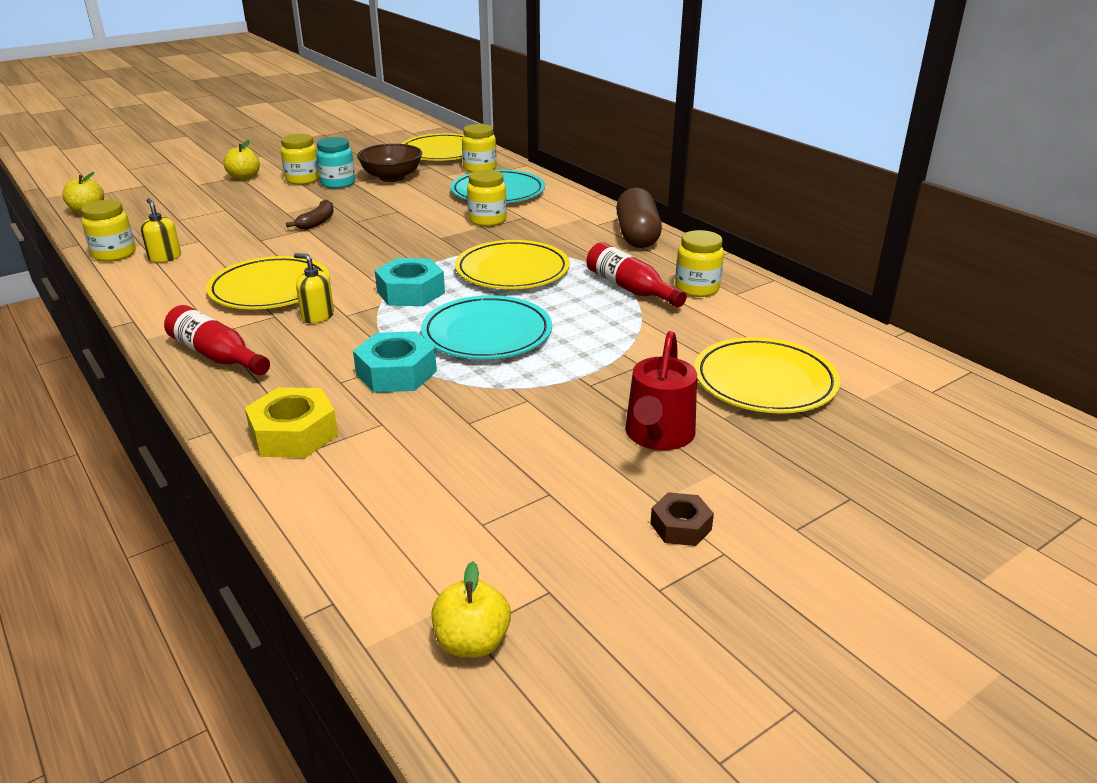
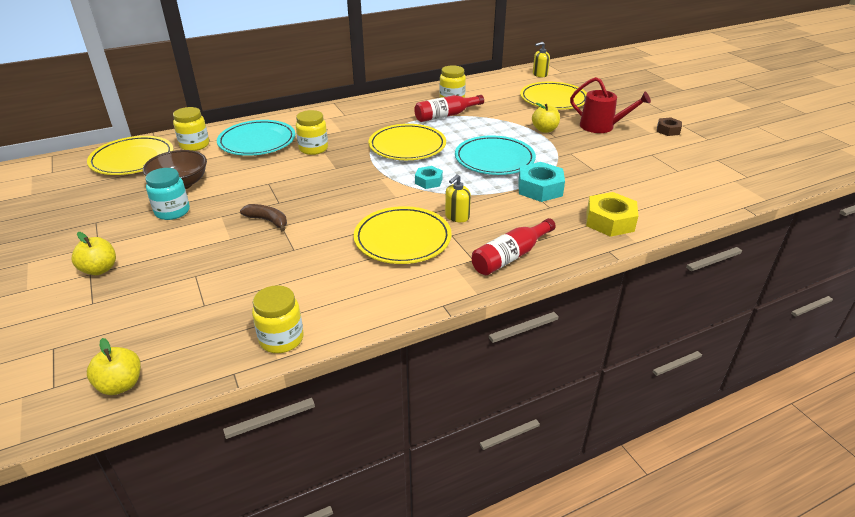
camera: 80 degrees left, 5 degrees up
(165, 257) = (308, 302): yellow soap dispenser -> yellow soap dispenser (539, 74)
(303, 180) = (142, 231): yellow jar -> none
(411, 292) = (428, 181): turquoise nut -> turquoise nut, size x0.60
(472, 642) = (753, 176): yellow apple -> yellow apple (544, 130)
(637, 235) = (370, 105): brown capsule -> none

